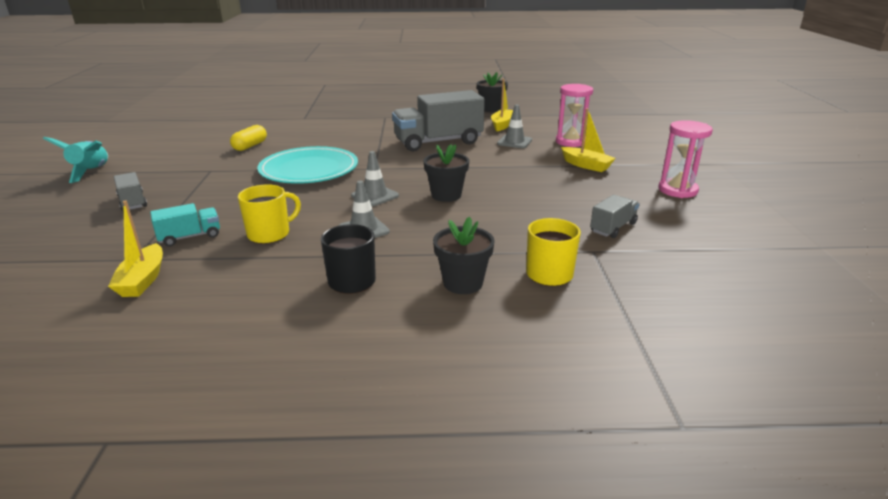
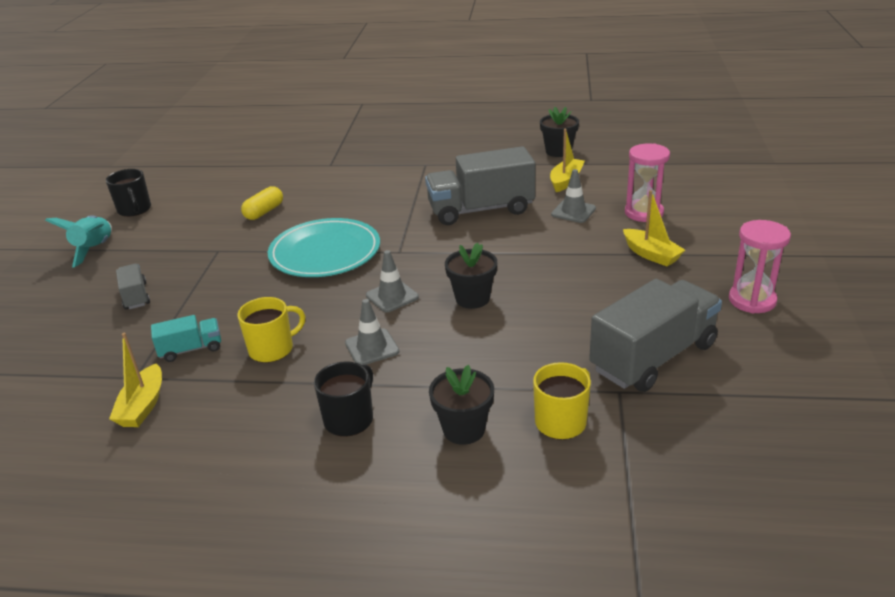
camera: 10 degrees right, 5 degrees up
(130, 146) = (135, 210): none -> black mug
(613, 228) = (653, 357): grey truck -> grey truck, size x2.07

